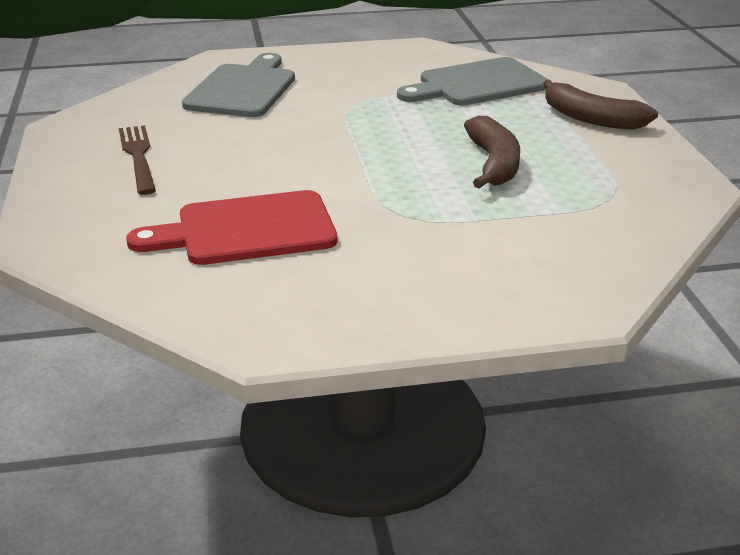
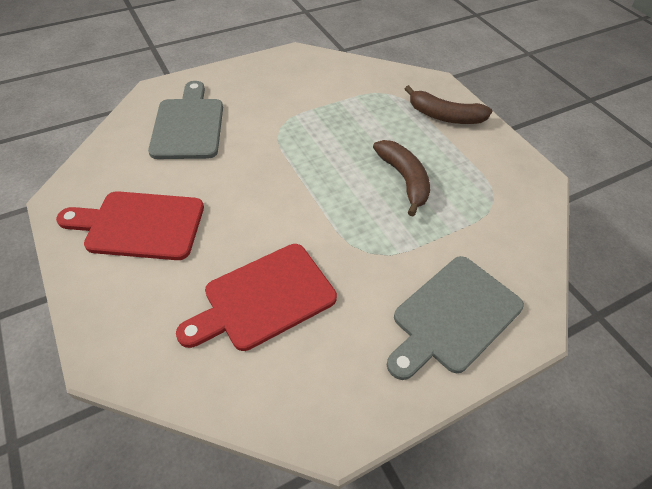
camera: 20 degrees left, 20 degrees up
(138, 156) = (140, 225): brown fork -> red cutting board
(477, 84) = (355, 90): grey cutting board -> grey cutting board (453, 316)

